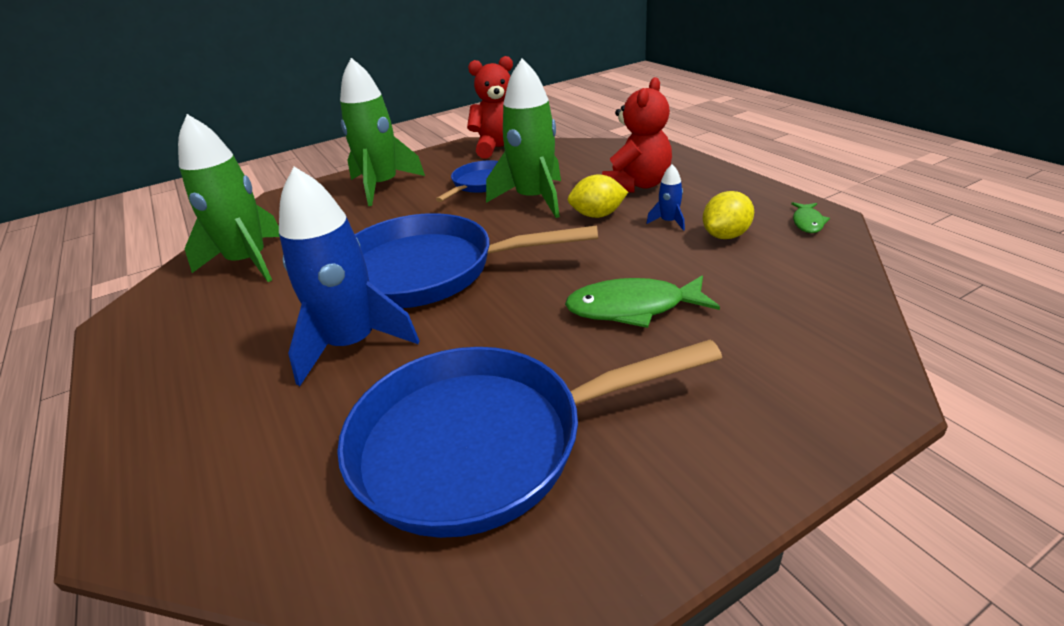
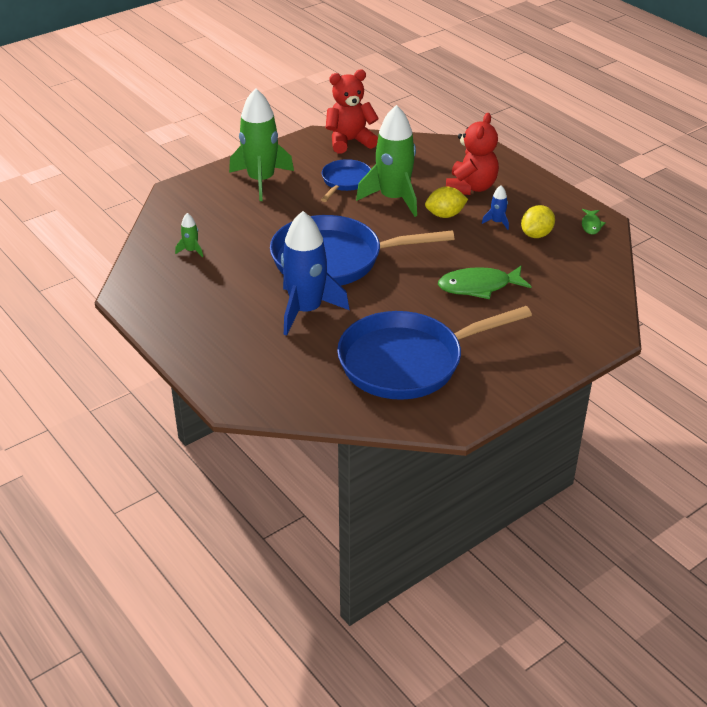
camera: 10 degrees left, 5 degrees up
(248, 262) = (191, 251): green rocket -> green rocket, size x0.41

